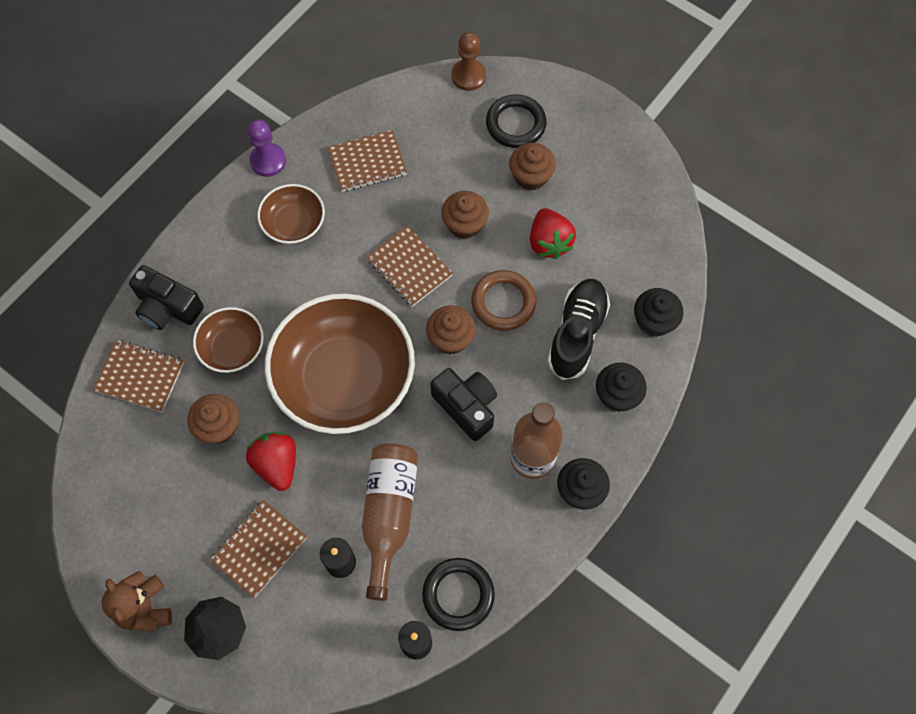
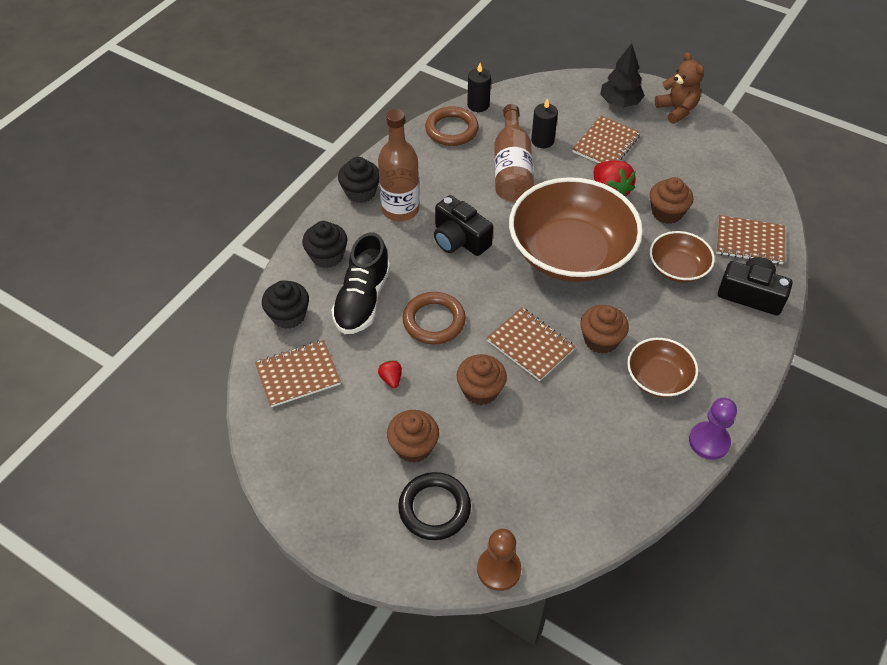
camera: 175 degrees right, 15 degrees down
(367, 162) = (598, 448): brown notebook -> brown notebook (298, 375)
(451, 338) = (480, 288): brown cupcake -> brown cupcake (601, 340)
(458, 595) = (451, 129): black ring -> brown ring
(549, 242) = (391, 379): red strawberry -> red strawberry, size x0.50

